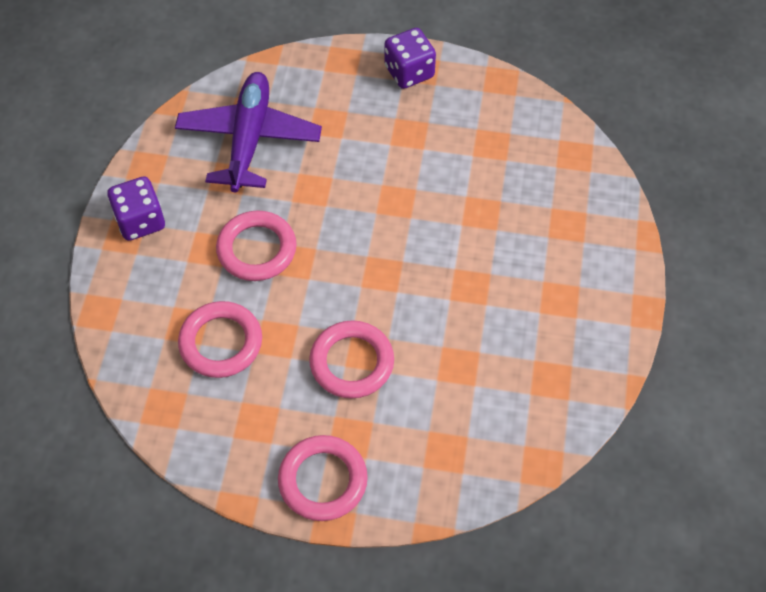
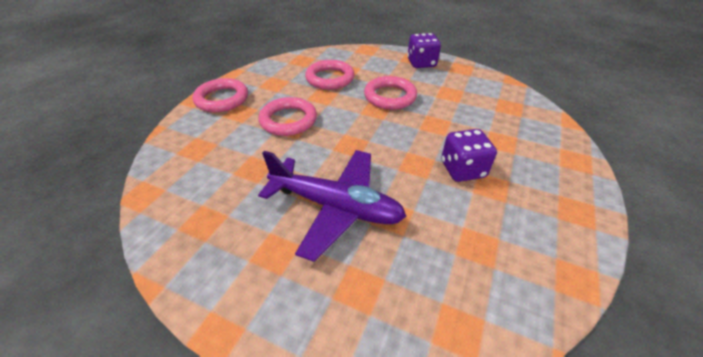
camera: 105 degrees right, 15 degrees down
(249, 139) = (483, 104): purple plane -> purple plane (336, 206)
(409, 72) = (571, 201): purple dice -> purple dice (462, 169)

